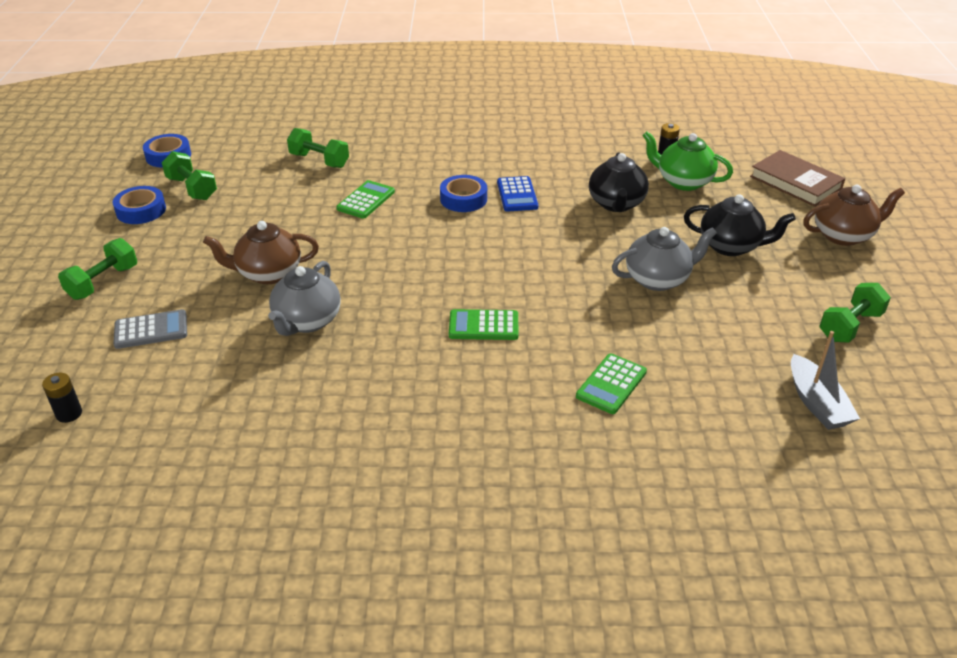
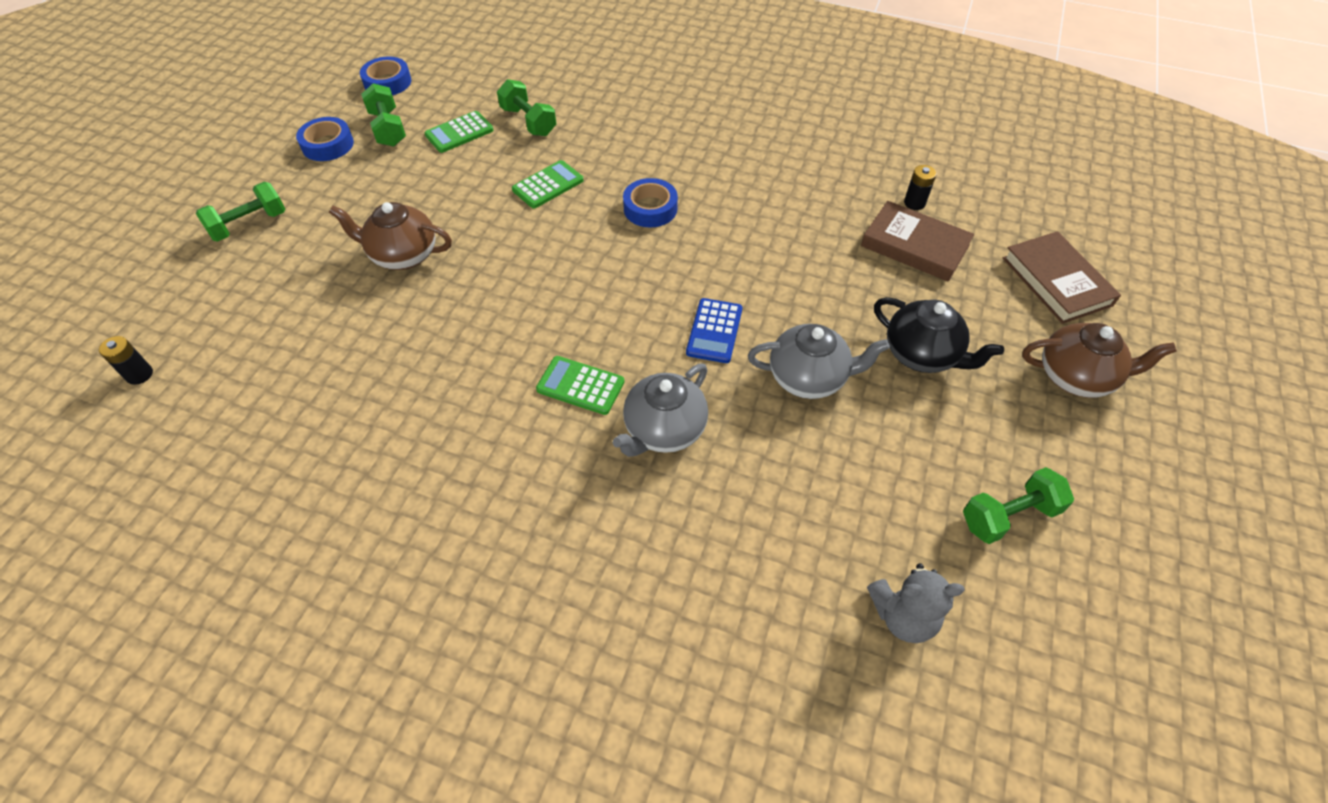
camera: 20 degrees right, 15 degrees up
(151, 330) = (260, 295): grey calculator -> none
(307, 321) = (407, 327): grey teapot -> grey teapot (663, 430)
(517, 195) = (711, 217): blue calculator -> blue calculator (714, 331)
(611, 384) = (675, 509): green calculator -> green calculator (459, 133)
(616, 204) = (817, 258): black teapot -> none
(683, 182) = (914, 245): green teapot -> brown book
(816, 403) = (903, 616): grey boat -> grey teddy bear

